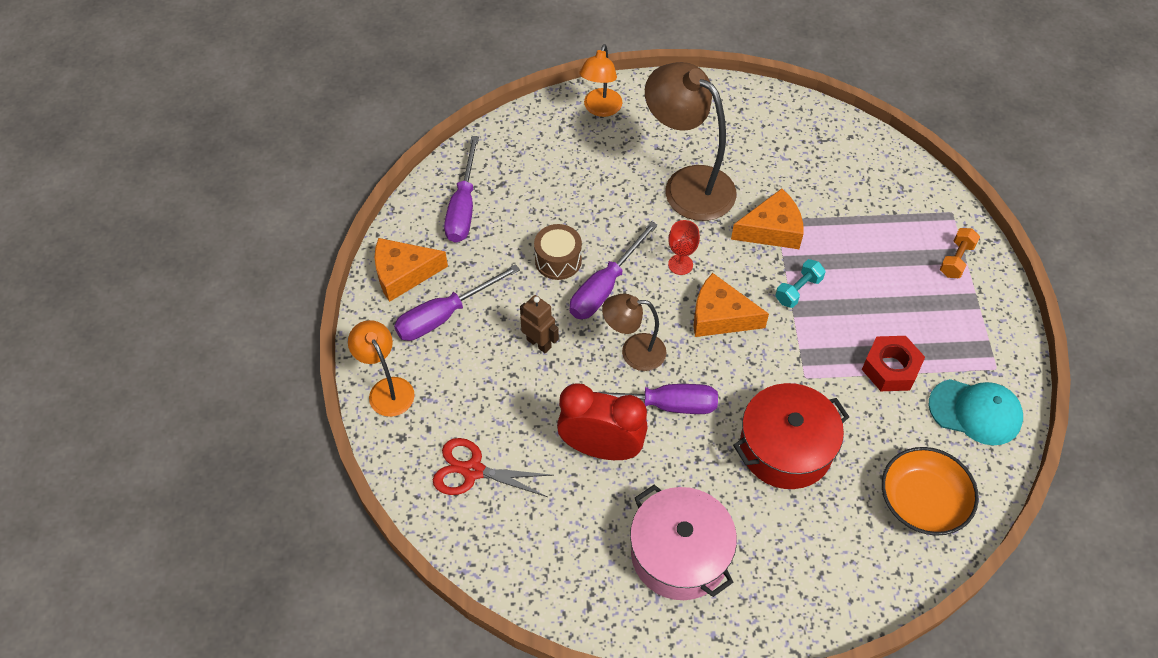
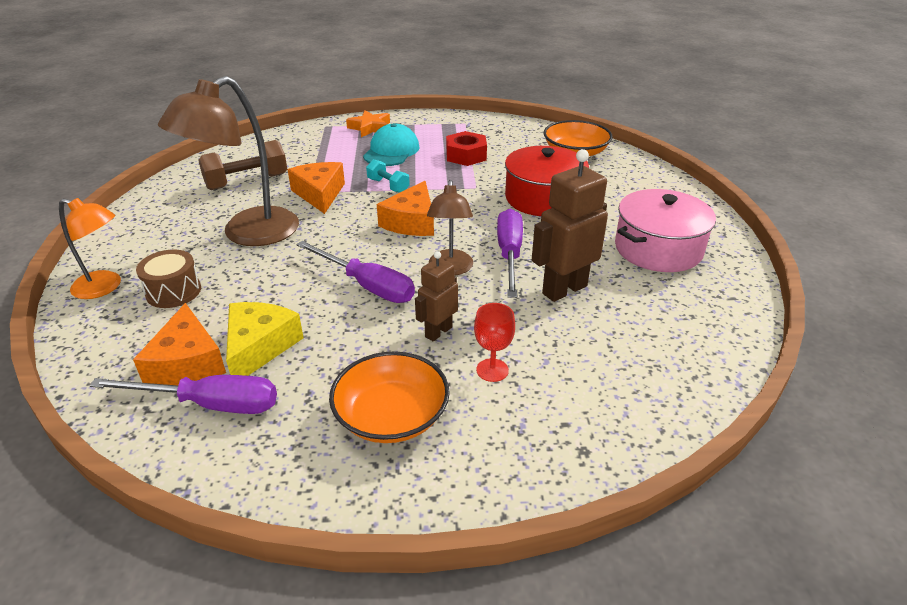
camera: 90 degrees left, 20 degrees down
(387, 389) = (510, 471): orange lamp -> none
(403, 274) = (312, 466): orange cheese -> orange cheese (187, 362)
(444, 315) = (391, 416): purple screwdriver -> orange bowl
(473, 471) = (613, 381): red scissors -> none
(523, 224) = (259, 347): none -> yellow cheese
(558, 260) = (323, 318): brown drum -> brown drum (173, 291)
(601, 448) = (564, 289): red clock -> brown robot
(680, 264) = (348, 240): red goblet -> red goblet (492, 370)
(791, 163) = (247, 182): none -> brown dumbbell
(956, 260) = (370, 128): orange dumbbell -> orange star
(975, 412) = (500, 131): turquoise cap -> turquoise cap (391, 151)

